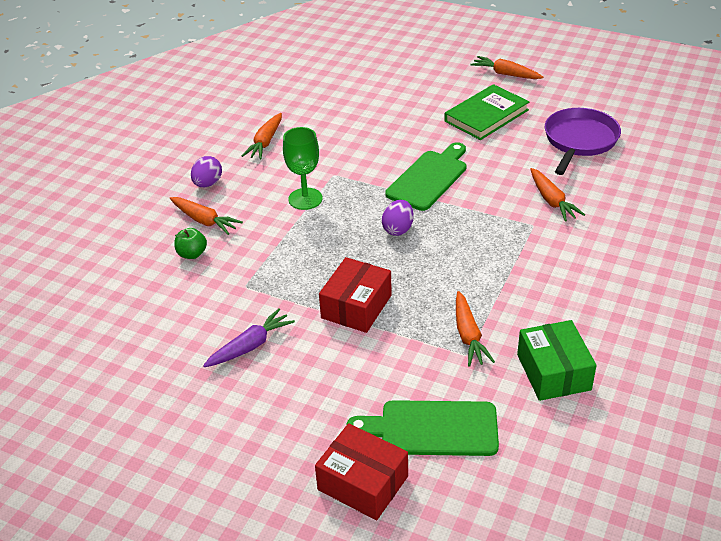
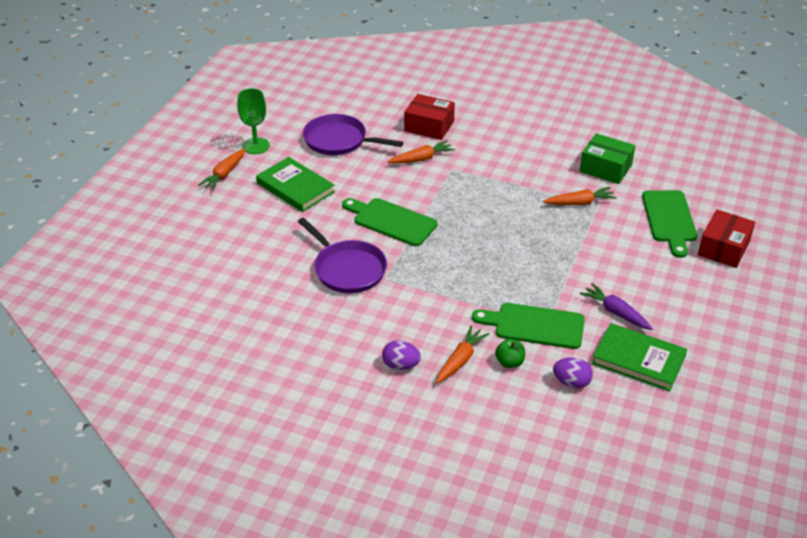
camera: 95 degrees left, 0 degrees up
(167, 356) = (638, 360): none -> green book
(242, 276) = (534, 326): none -> green cutting board
(265, 142) = (329, 330): orange carrot -> none
(305, 199) = (423, 295): green goblet -> green goblet (256, 146)
(351, 151) = (347, 269): none -> purple pan
(356, 306) = (560, 257): red box -> red box (429, 126)
(398, 229) = (463, 238): purple egg -> purple egg (571, 382)
(553, 372) = (605, 168): green box -> green box turned 45 degrees clockwise

